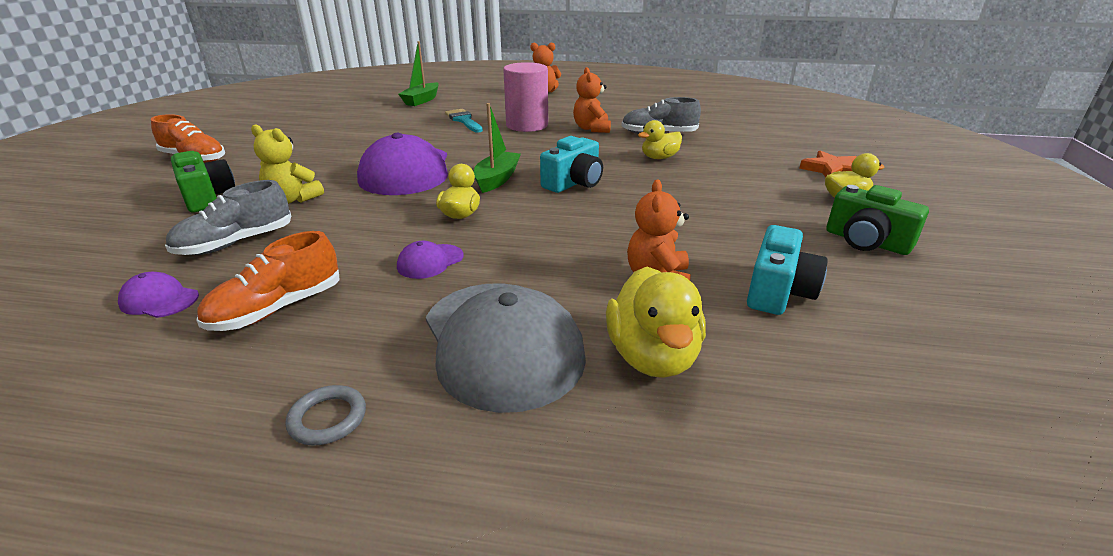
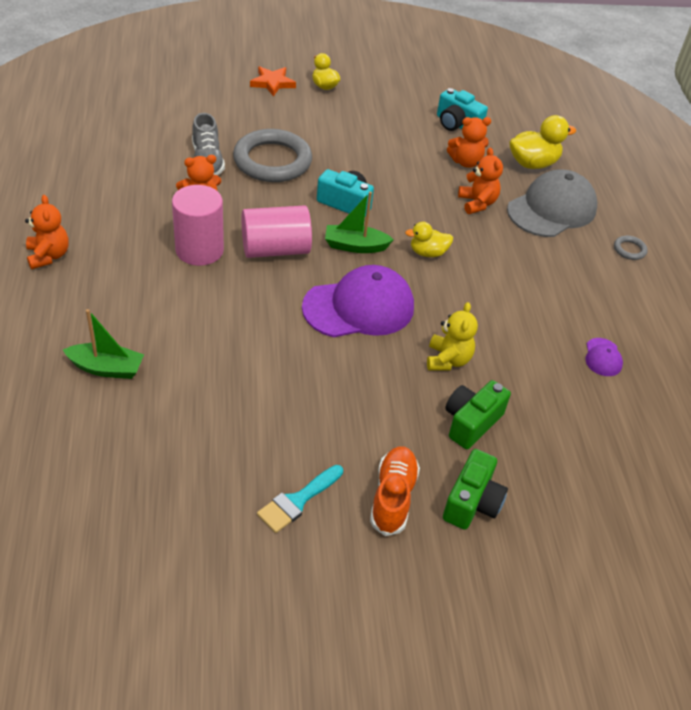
camera: 110 degrees left, 15 degrees up
(236, 243) = (527, 358): grey shoe -> none
(277, 308) = (577, 300): orange shoe -> none
(430, 261) = (496, 252): purple cap -> none
(464, 120) = (192, 304): turquoise brush -> turquoise brush (297, 501)
(512, 148) = (275, 249): none -> pink cylinder
(545, 267) = (477, 203): none -> orange teddy bear
(659, 158) = (272, 161): yellow duck -> grey ring
(778, 291) = (457, 124): turquoise camera -> turquoise camera turned 150 degrees counterclockwise
(866, 242) = (385, 89): green camera -> green camera (472, 502)

